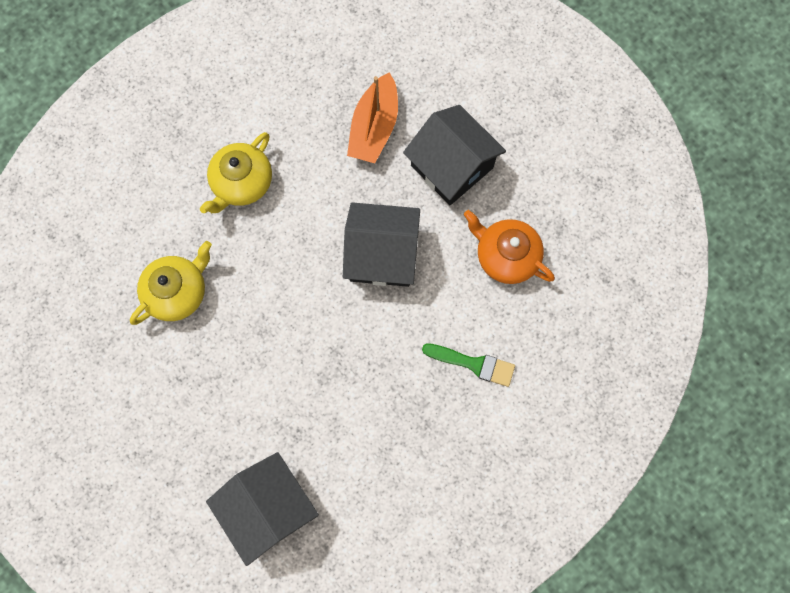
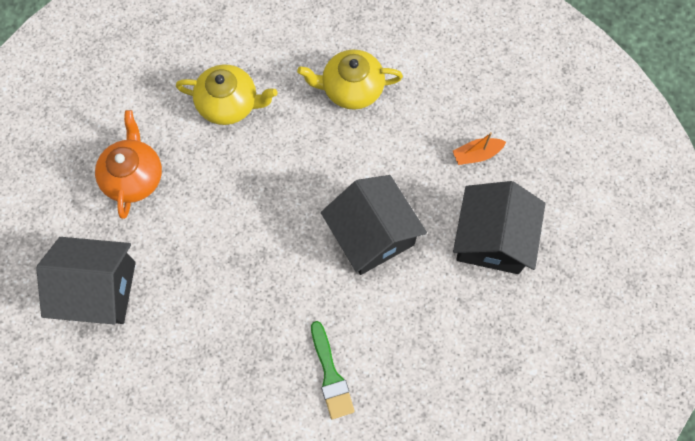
camera: 55 degrees right, 5 degrees down
(268, 508) = (99, 289): black house -> black house turned 75 degrees clockwise
(374, 127) = (476, 154): orange boat -> orange boat, size x0.55
(506, 256) = (447, 338): orange teapot -> orange teapot (134, 176)

